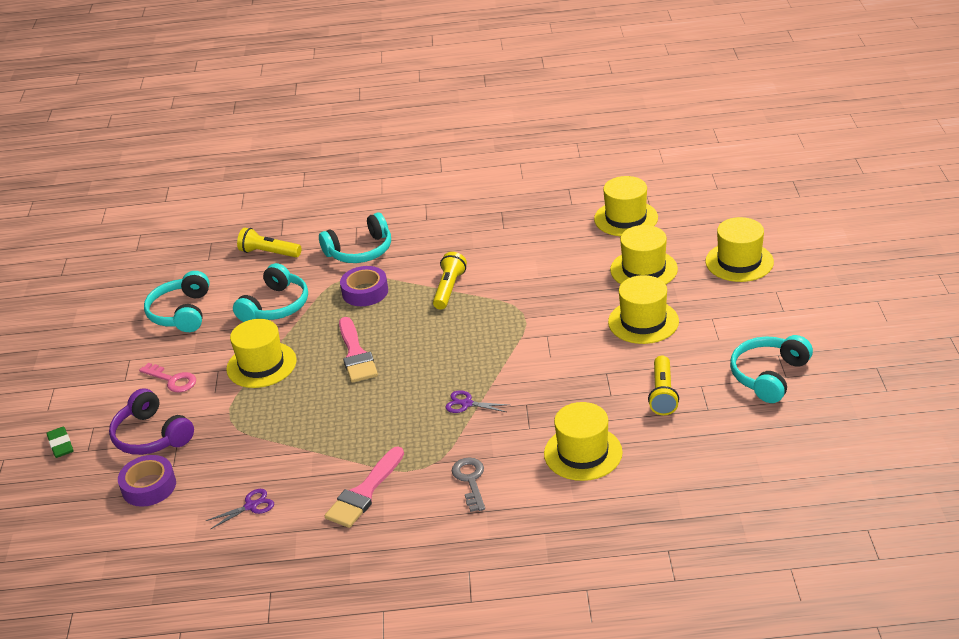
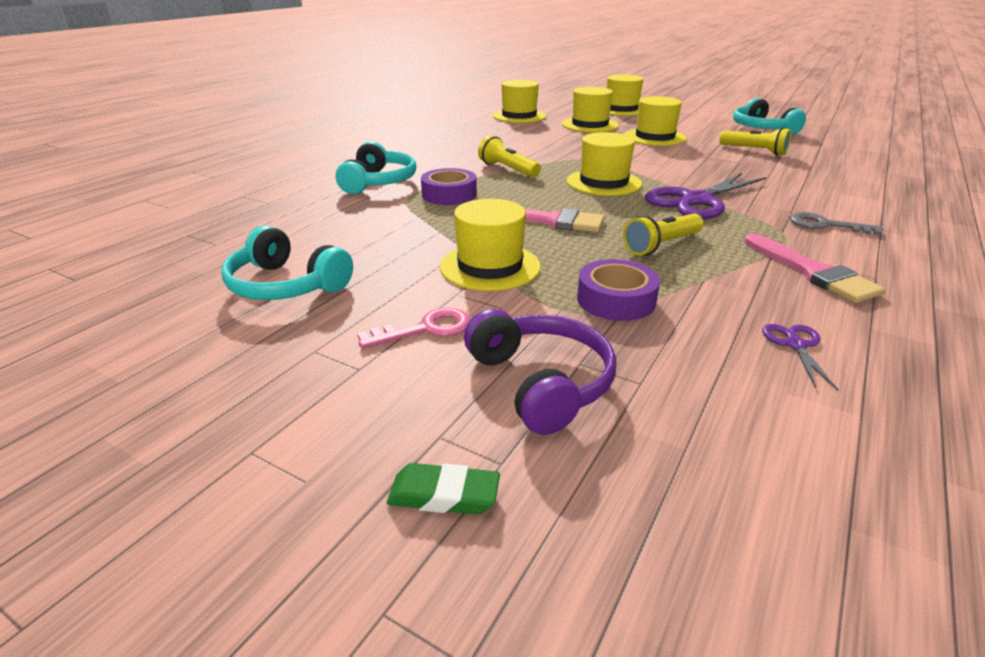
camera: 60 degrees left, 5 degrees down
(149, 486) = (679, 421): purple tape -> purple tape (616, 300)
(151, 436) = (541, 382): purple headphones -> purple headphones turned 105 degrees counterclockwise
(269, 253) = (284, 214): yellow flashlight -> yellow flashlight (661, 245)
(276, 306) = (390, 233): turquoise headphones -> none
(467, 404) = (696, 200): purple scissors -> purple scissors, size x2.22
(583, 453) = (813, 183): yellow hat -> yellow hat (603, 182)

